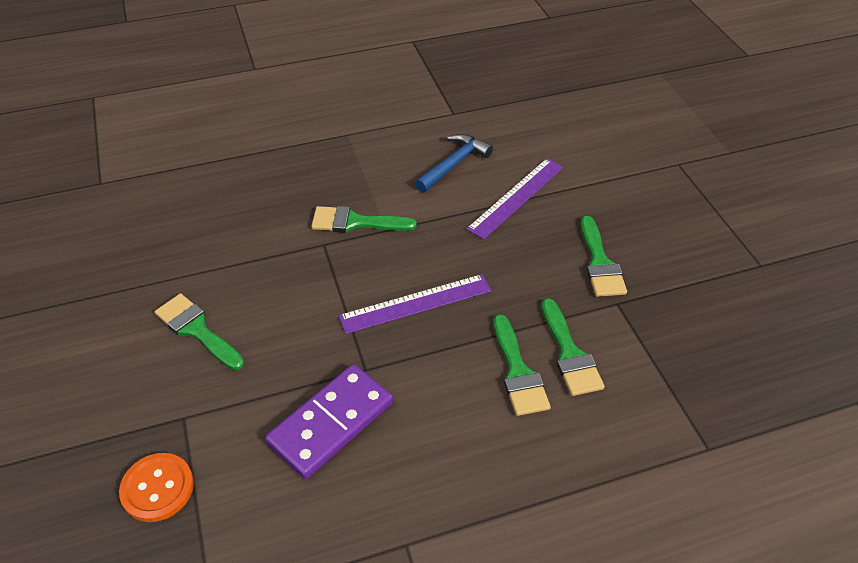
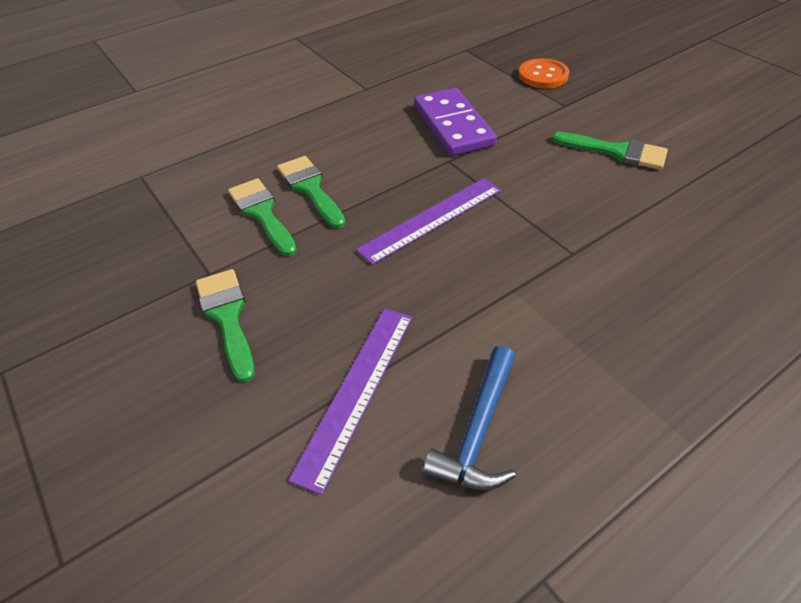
camera: 165 degrees right, 0 degrees up
(331, 422) = (453, 125): purple domino -> purple domino turned 45 degrees counterclockwise
(355, 222) = (557, 289): green brush -> none

